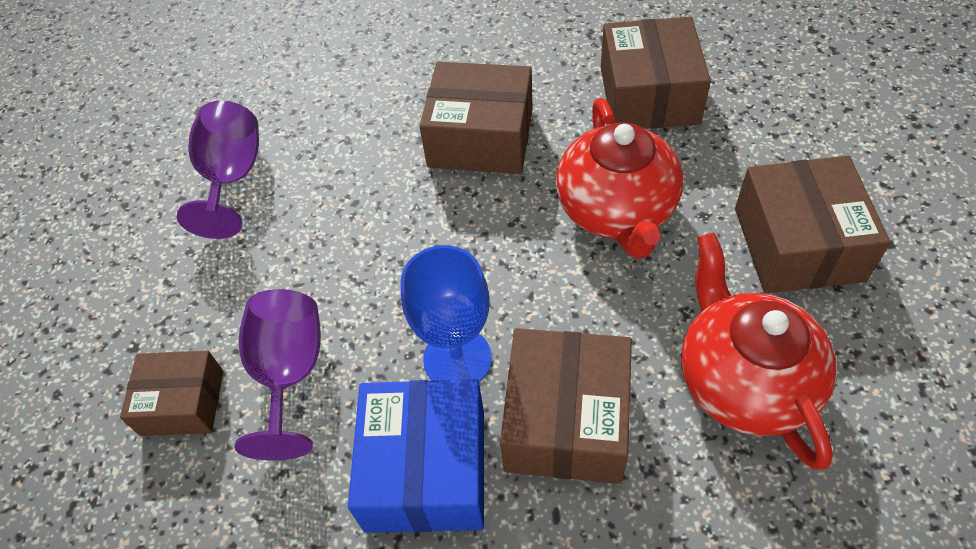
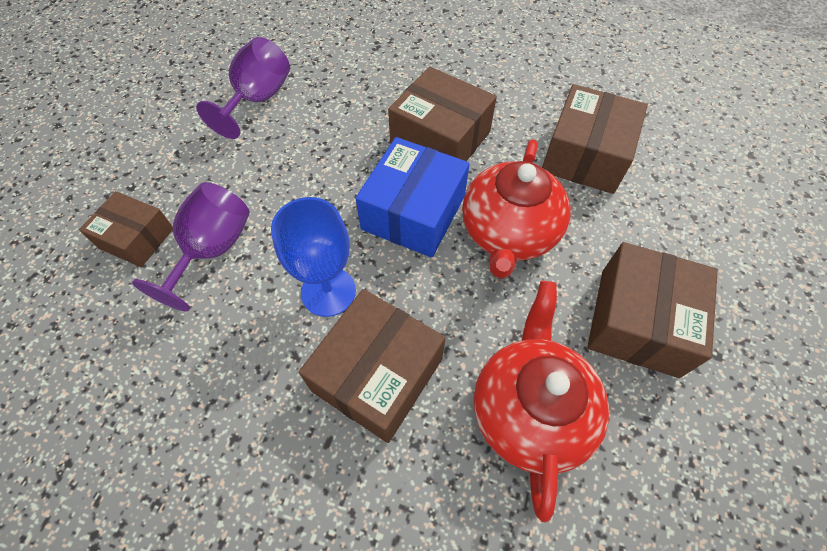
camera: 20 degrees right, 5 degrees up
(425, 469) = (259, 361): blue box -> blue box (413, 212)

